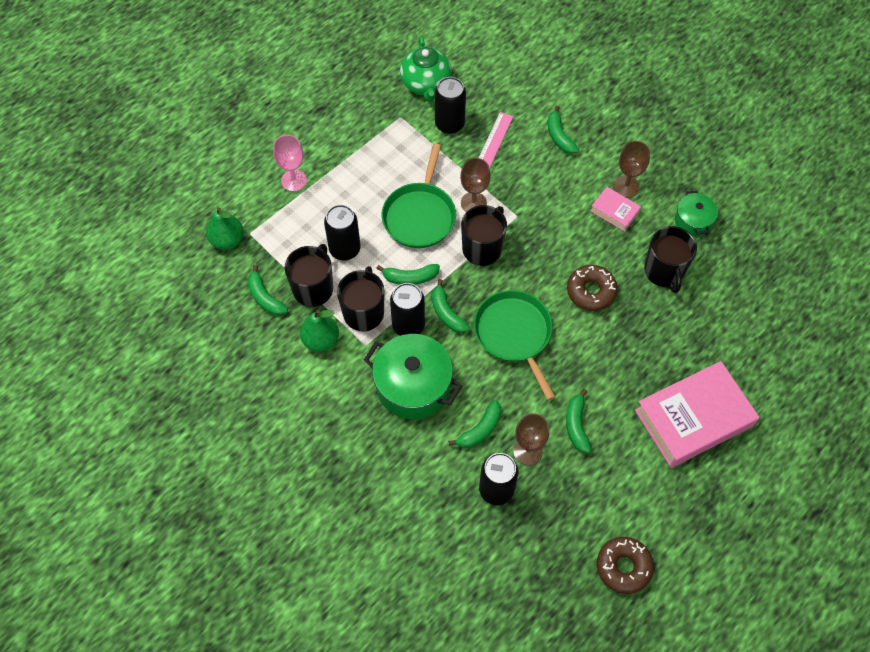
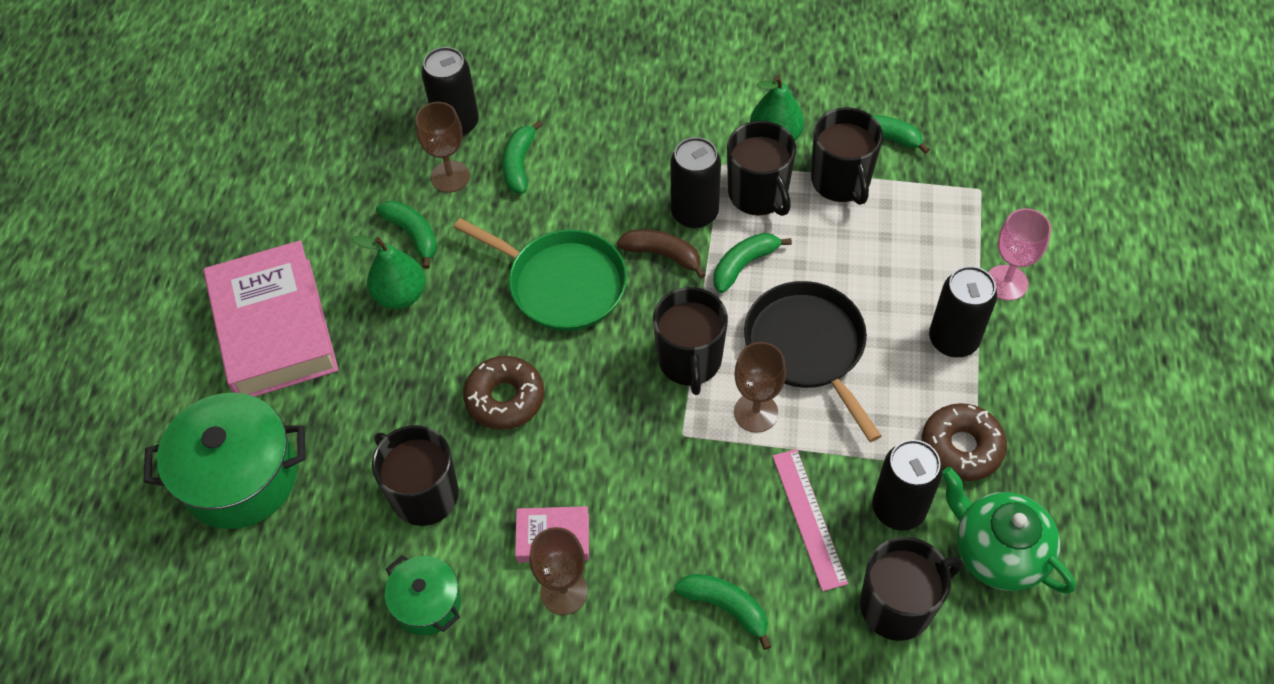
camera: 145 degrees right, 5 degrees down
(227, 240) = (994, 165): green pear -> green pear (400, 295)
(345, 249) = (853, 245): black can -> black can (953, 340)
(413, 386) = (630, 158): green pot -> green pot (240, 477)
(420, 215) = (807, 347): green pan -> black pan
(447, 313) = (663, 255): green banana -> brown banana
(487, 92) = (898, 605): none -> black mug
(623, 567) = (272, 139): brown donut -> brown donut (961, 447)
(693, 418) = (275, 328): pink book -> pink book turned 45 degrees counterclockwise

